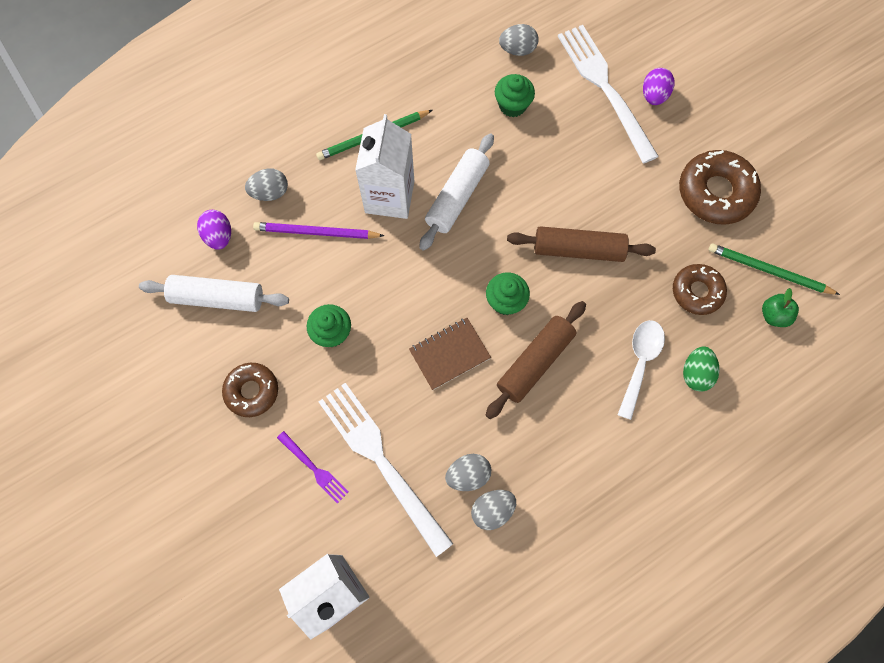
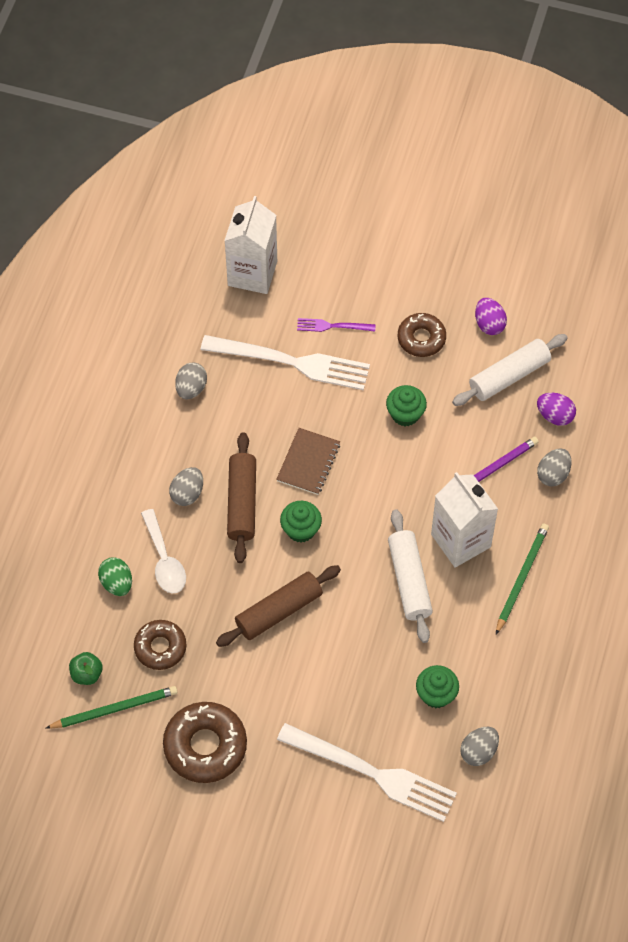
camera: 140 degrees right, 10 degrees down
(468, 474) = (226, 397): grey egg -> grey egg (187, 493)
(654, 95) = (325, 799): purple egg -> purple egg (489, 324)

